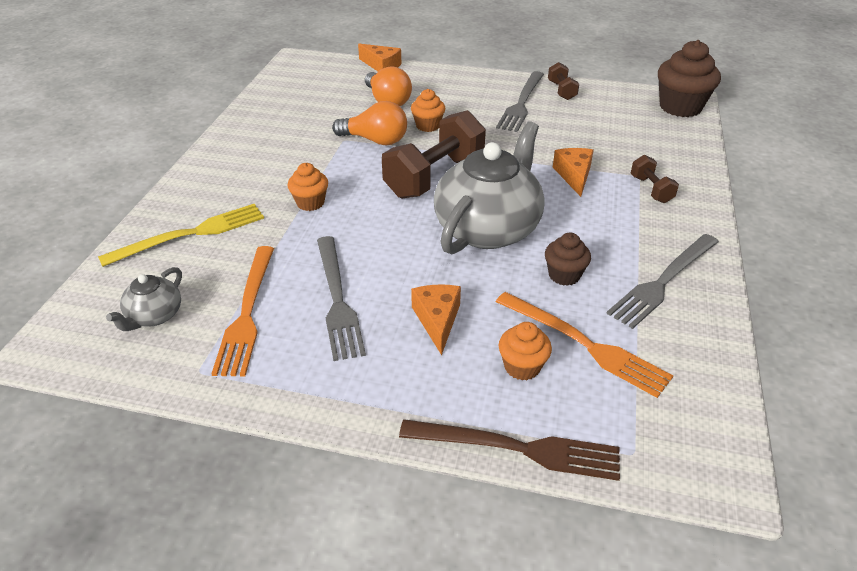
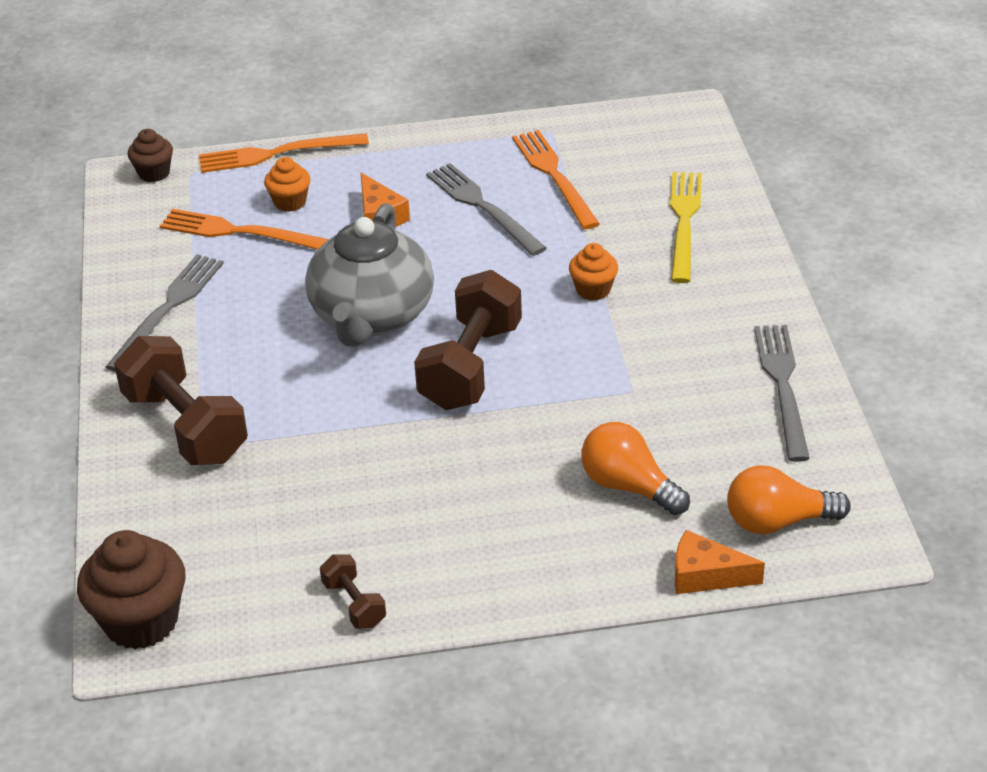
camera: 160 degrees right, 0 degrees up
(154, 316) = (631, 153): grey teapot -> none
(191, 234) = (684, 222): yellow fork -> yellow fork turned 150 degrees clockwise
(375, 140) = (588, 402): orange light bulb -> orange light bulb (777, 521)
(428, 126) = (532, 451): orange cupcake -> none
(517, 449) = (277, 153): brown fork -> orange fork
(521, 103) = (412, 548): grey fork -> grey fork (782, 386)
(564, 275) = (272, 287): brown cupcake -> brown cupcake (154, 173)
(574, 176) = (290, 420): orange cheese -> none
(651, 189) = (185, 426): brown dumbbell -> brown dumbbell, size x2.09

